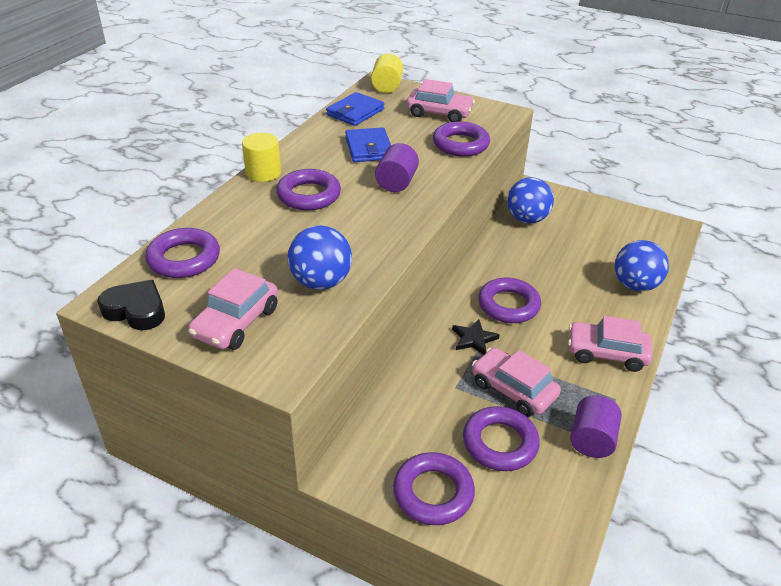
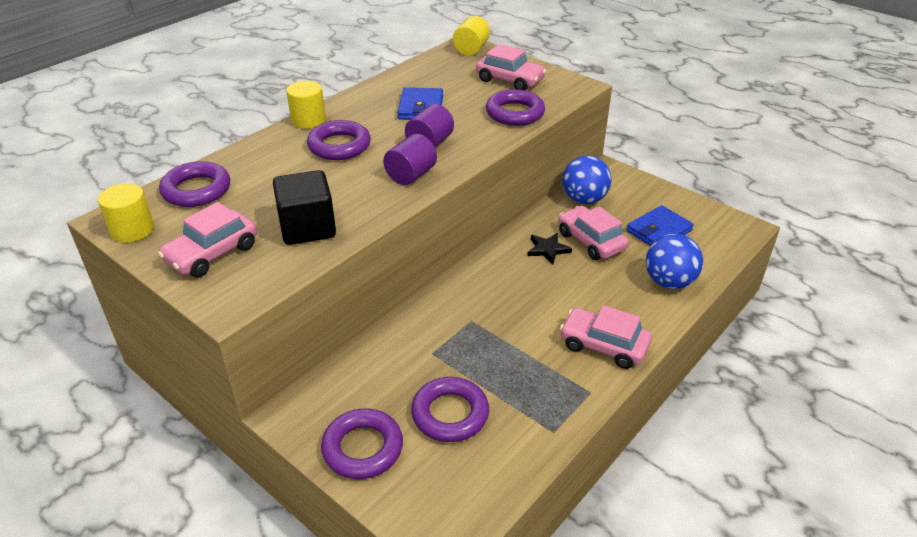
camera: 15 degrees right, 0 degrees up
(136, 310) = (132, 230): black heart -> yellow cylinder
(321, 282) = (307, 228): blue ball -> black cube
(355, 112) = (426, 71): blue wallet -> blue wallet (659, 231)
(474, 339) = (472, 310): black star -> black star (547, 249)
(508, 305) = (523, 282): purple ring -> none
(513, 389) = (488, 365): pink car -> pink car (591, 241)
(591, 440) = (545, 428): purple cylinder -> purple cylinder (411, 175)

